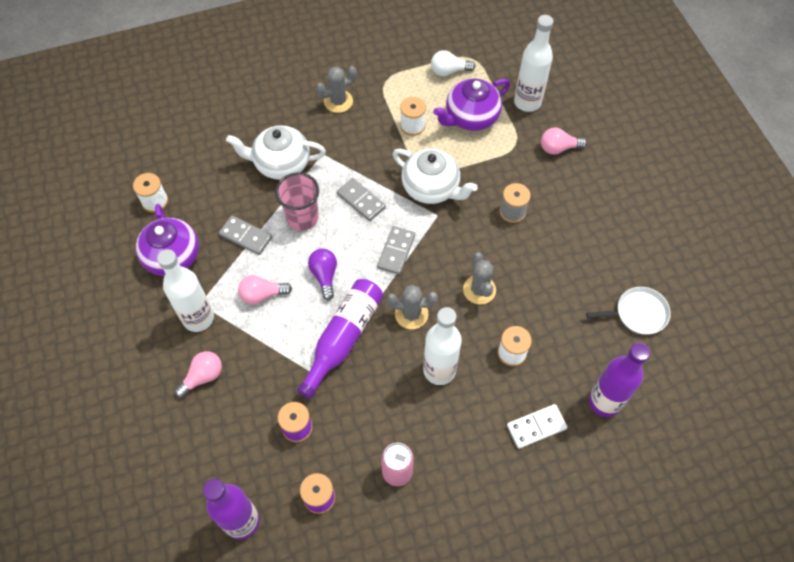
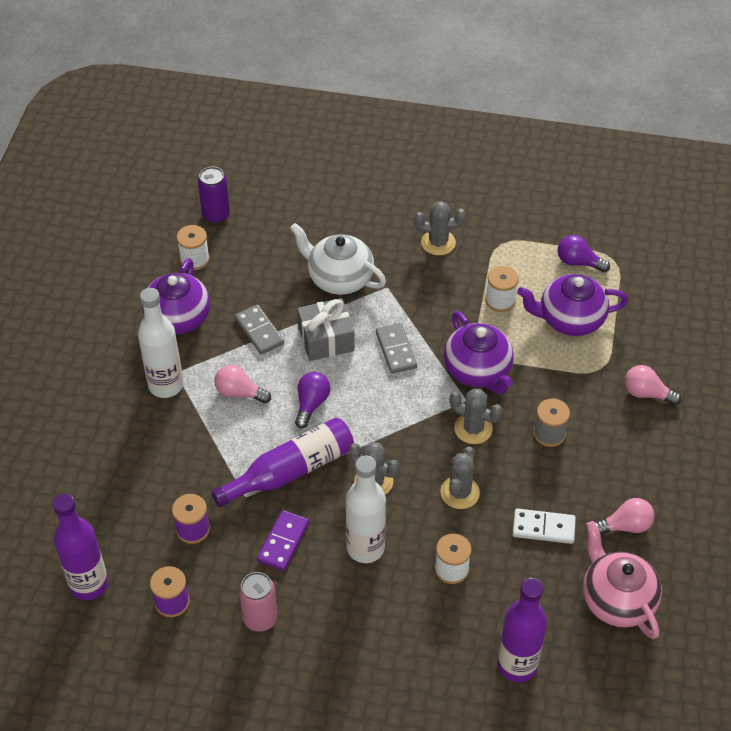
camera: 30 degrees right, 10 degrees down
(149, 156) = (216, 215): none -> purple can
(203, 377) = (136, 440): pink light bulb -> pink light bulb (625, 526)
(302, 218) = (326, 339): pink cup -> grey gift
(374, 399) = (283, 542): none -> purple domino
(396, 251) = (399, 415): grey domino -> none
(431, 188) = (478, 371): white teapot -> purple teapot
(449, 71) = (578, 262): white light bulb -> purple light bulb
(457, 235) = (473, 429): none -> grey cactus
(527, 102) = (644, 331): white bottle -> none
(536, 427) = (427, 651): white domino -> white domino (543, 528)
(638, 313) = (617, 599): white pan -> pink teapot

